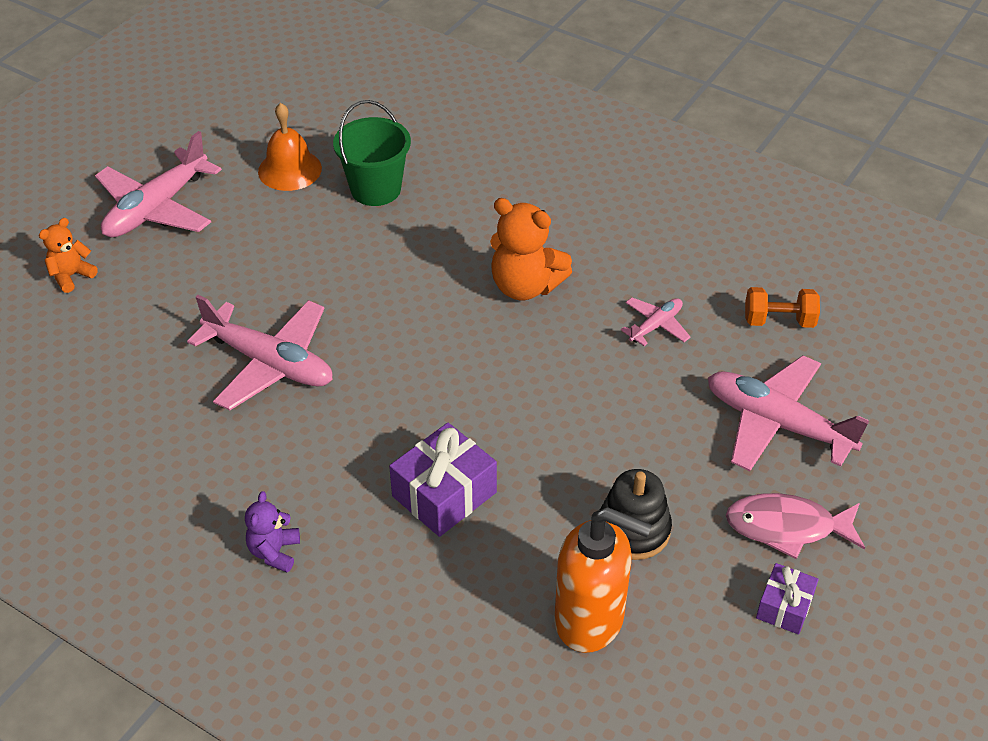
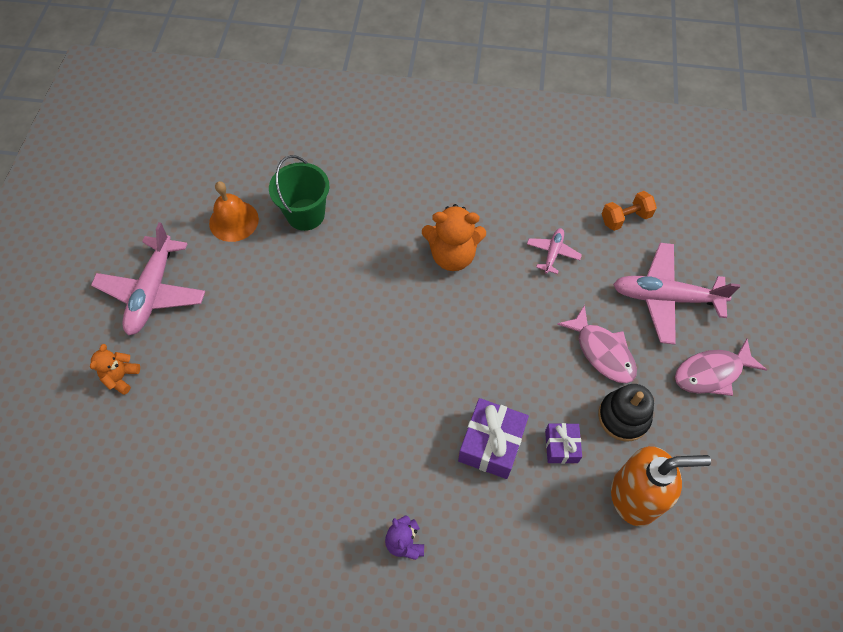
camera: 25 degrees left, 15 degrees up
(269, 364) = (313, 391): pink plane -> none
(651, 451) = (602, 351): none -> pink fish
(784, 607) = (741, 432): purple gift -> purple gift (561, 446)

